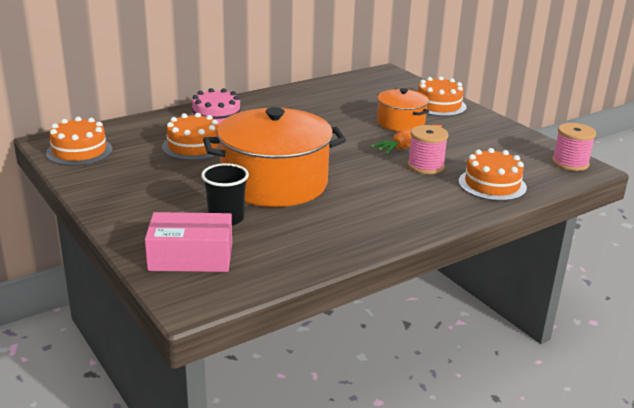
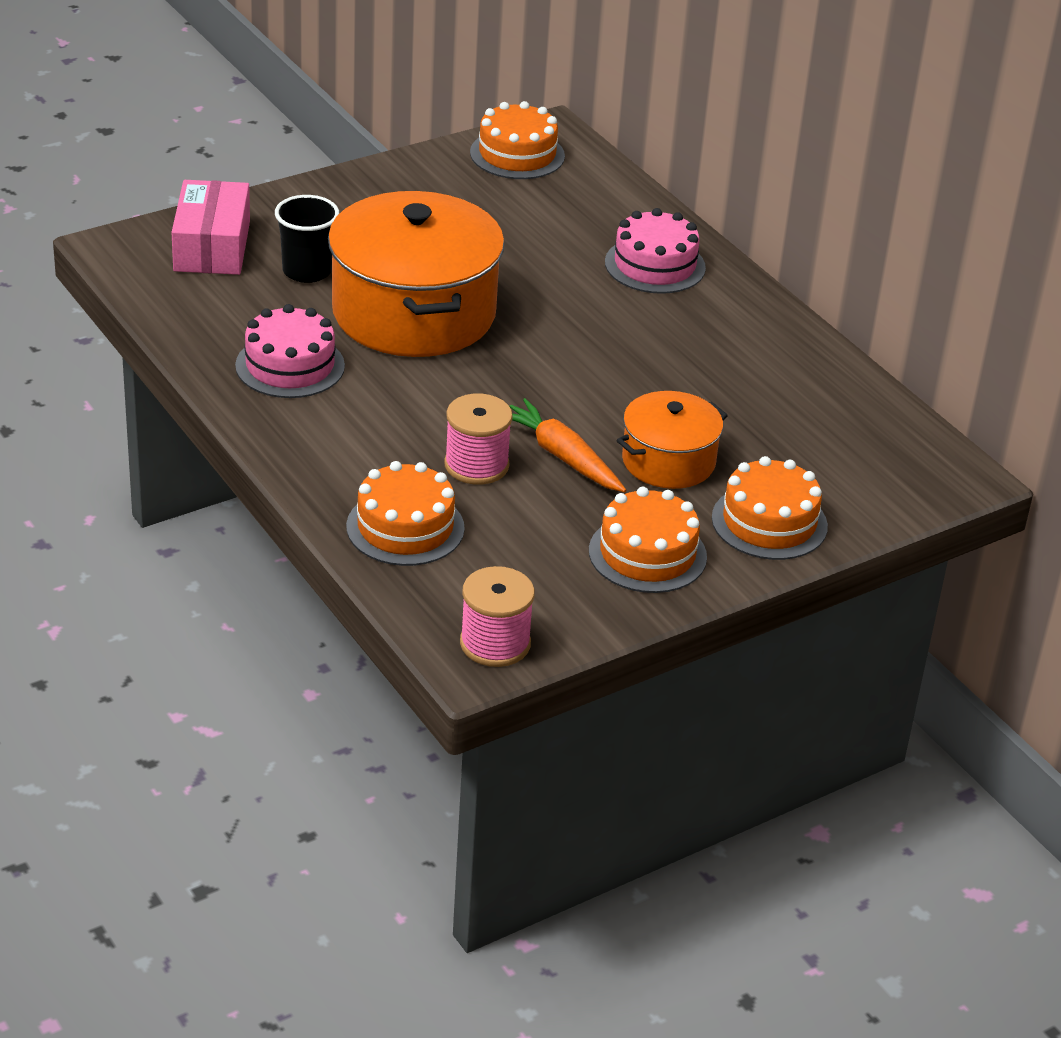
camera: 90 degrees right, 10 degrees up
(193, 146) = (541, 245): orange cake -> orange cake (647, 554)
(344, 222) = (290, 366): none -> pink cake

